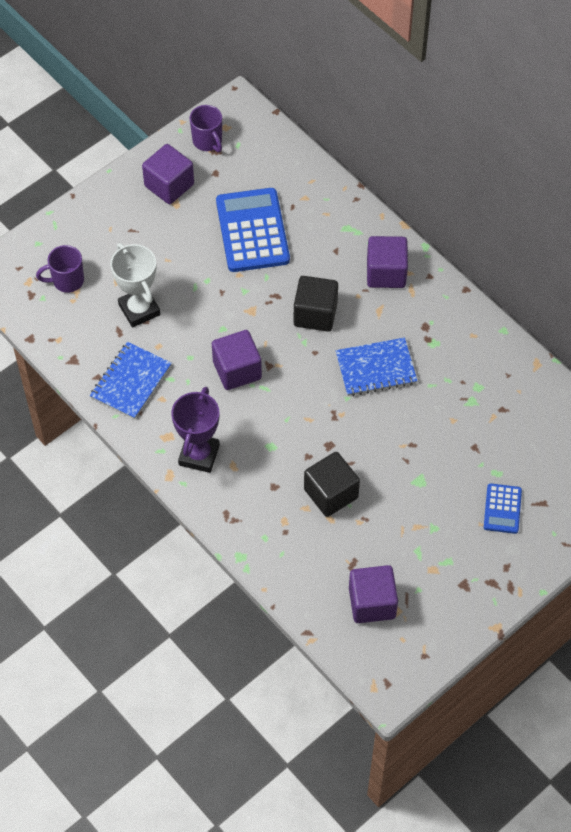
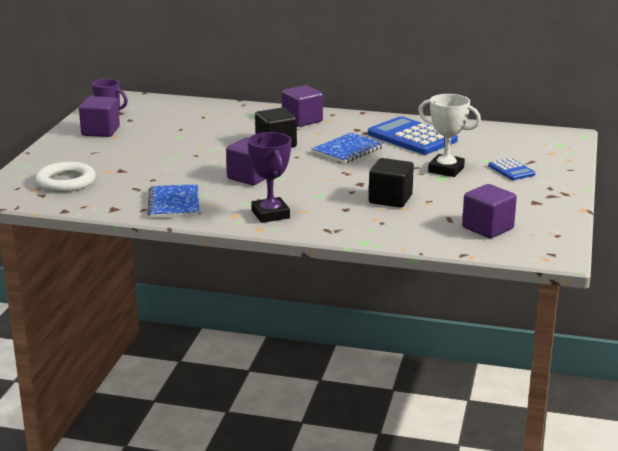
camera: 35 degrees left, 35 degrees down
(67, 281) = (66, 182): purple mug -> white ring
(139, 309) = (141, 177): white trophy -> white trophy (446, 170)
(252, 231) = (186, 130): blue calculator -> blue calculator (412, 137)

